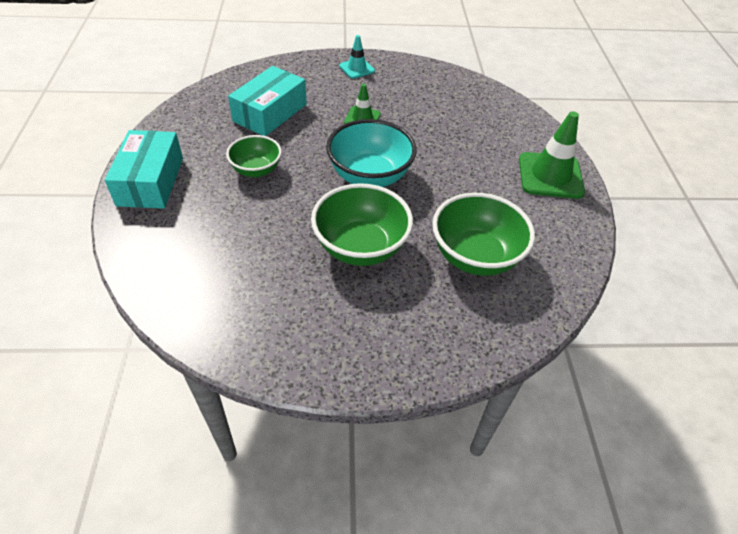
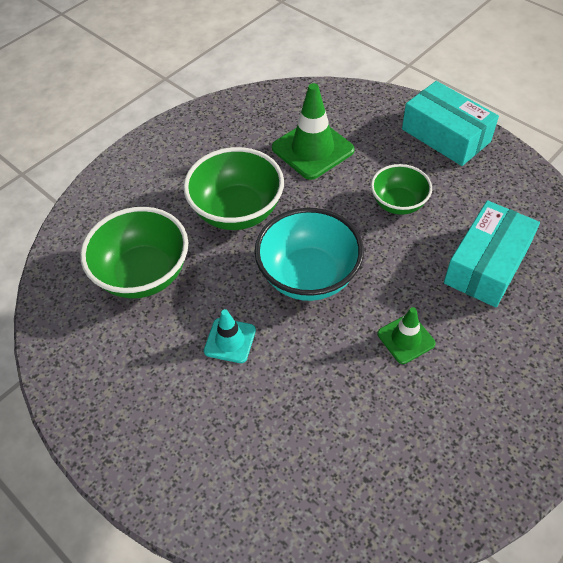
camera: 140 degrees right, 5 degrees up
(270, 113) = (486, 264): turquoise box -> turquoise box turned 45 degrees clockwise
(357, 68) = (524, 416): turquoise traffic cone -> turquoise traffic cone (230, 340)
(550, 176) = (142, 436): green traffic cone -> green traffic cone (312, 149)

